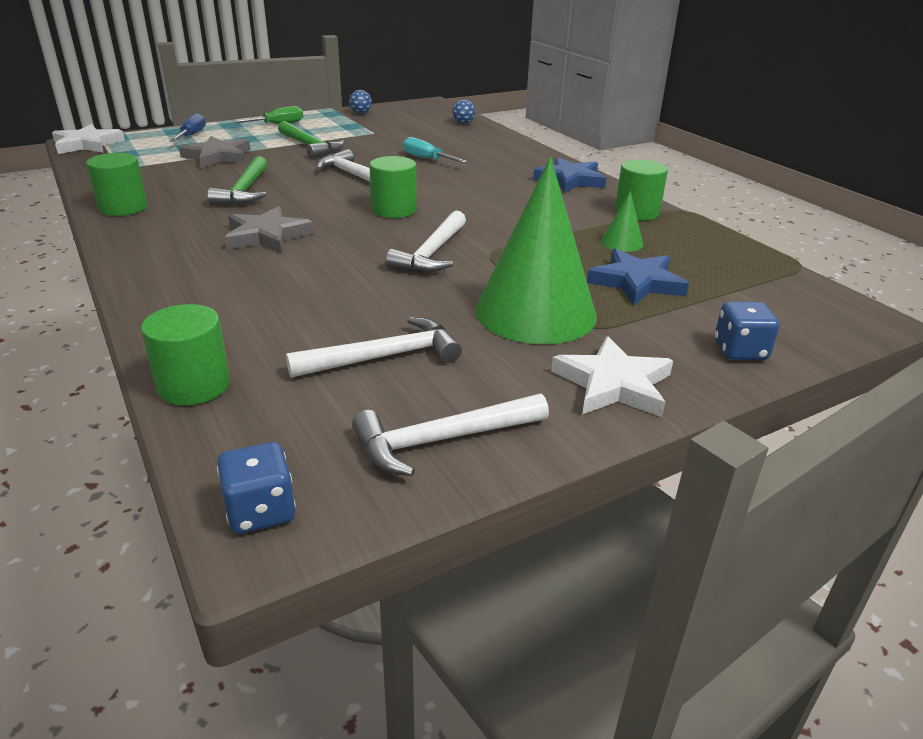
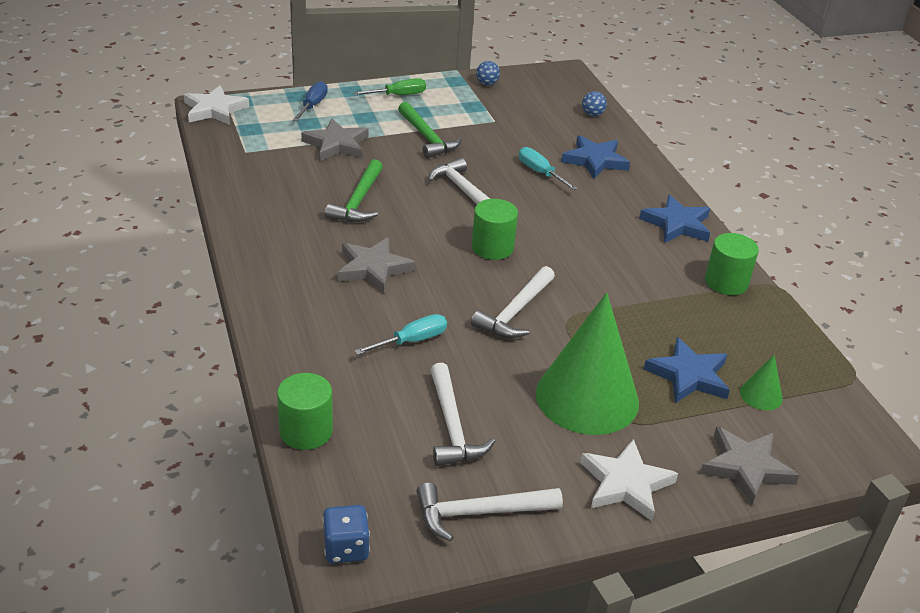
camera: 10 degrees right, 5 degrees up
(123, 207) = (250, 212): green cylinder -> none
(320, 288) = (411, 341): none -> turquoise screwdriver
(384, 357) = (452, 426): white hammer -> white hammer turned 90 degrees clockwise
(476, 148) = (595, 160): none -> blue star
(622, 243) = (695, 323): green cone -> green cone (761, 395)
(740, 351) = (746, 467): blue dice -> grey star

